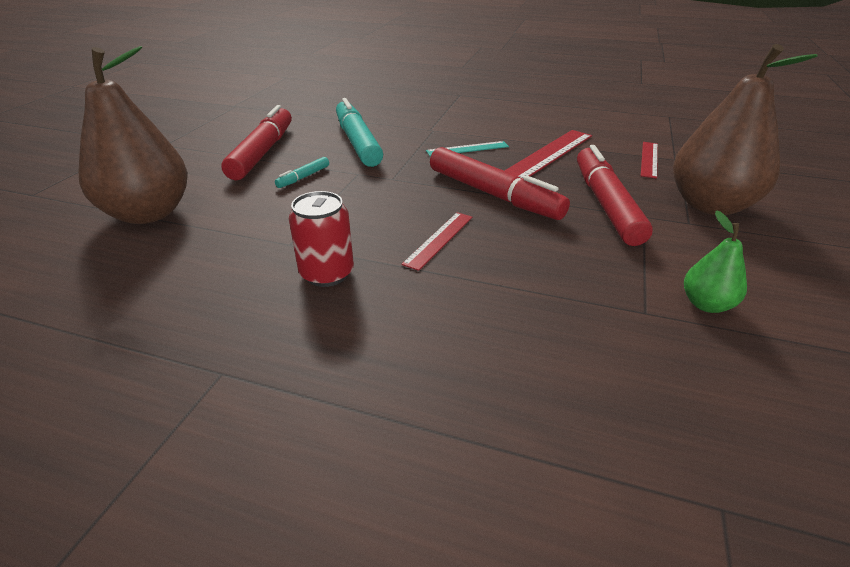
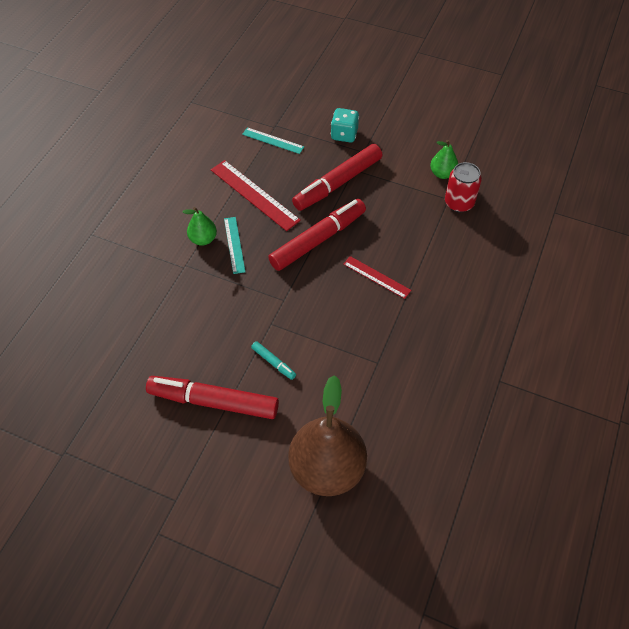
camera: 85 degrees left, 20 degrees up
(327, 273) = (413, 338): red can -> red can (459, 203)
(357, 142) = (204, 324): turquoise marker -> none
(469, 134) = (203, 239): none -> green pear
(606, 204) = (338, 183): red marker -> red marker turned 45 degrees counterclockwise
(649, 159) = (273, 140): red ruler -> turquoise ruler
(710, 205) = (344, 135): brown pear -> turquoise dice

